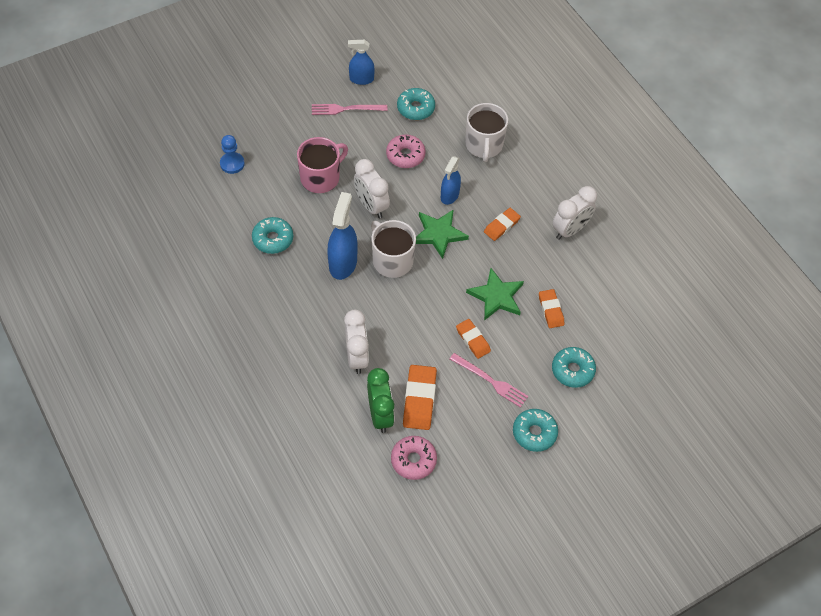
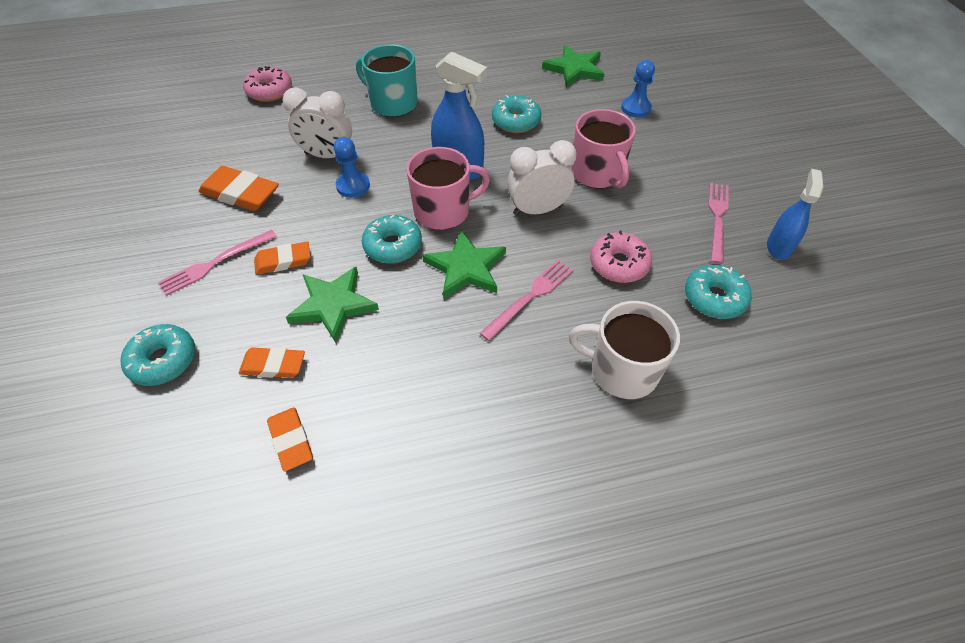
camera: 110 degrees right, 5 degrees down
(185, 212) = (574, 69): none -> green star
(273, 334) = (393, 103): none -> turquoise mug
(380, 415) = (246, 159): green clock -> none
(385, 326) = (353, 186): none -> blue pawn
(392, 260) = (443, 211): white mug -> pink mug
(413, 460) = (175, 173): pink donut -> pink donut (269, 91)
(449, 195) = (530, 297): blue spray bottle -> pink fork
(501, 226) = (451, 347): orange eraser -> orange eraser (291, 440)
(534, 433) = (115, 287): turquoise donut -> turquoise donut (393, 246)
(570, 230) = (404, 447): white clock -> none

